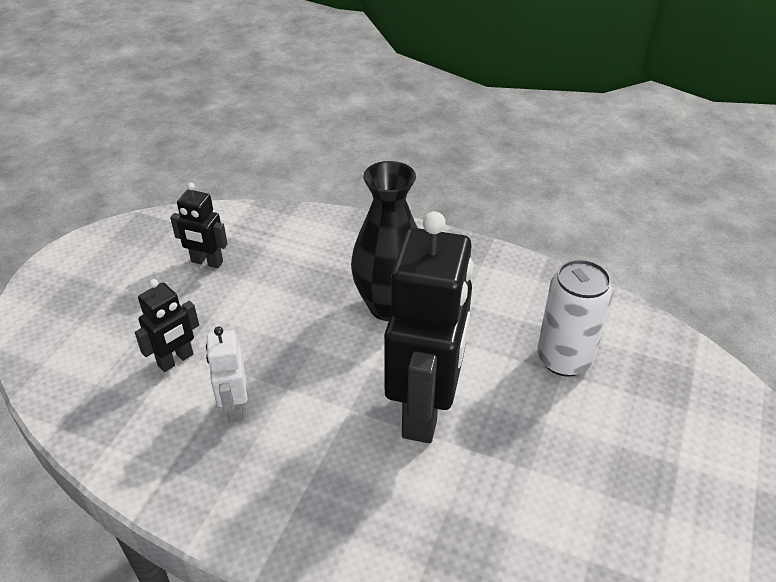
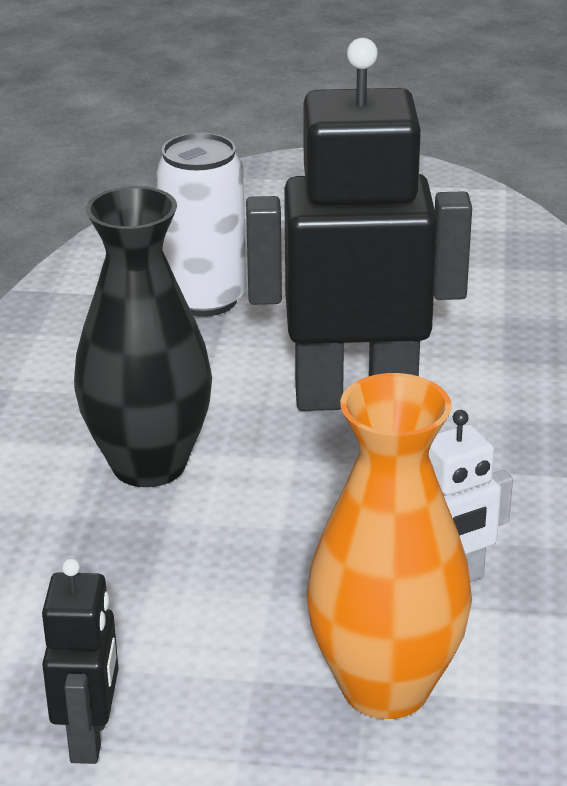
camera: 105 degrees left, 10 degrees down
(176, 360) = (385, 687): black robot -> orange vase

